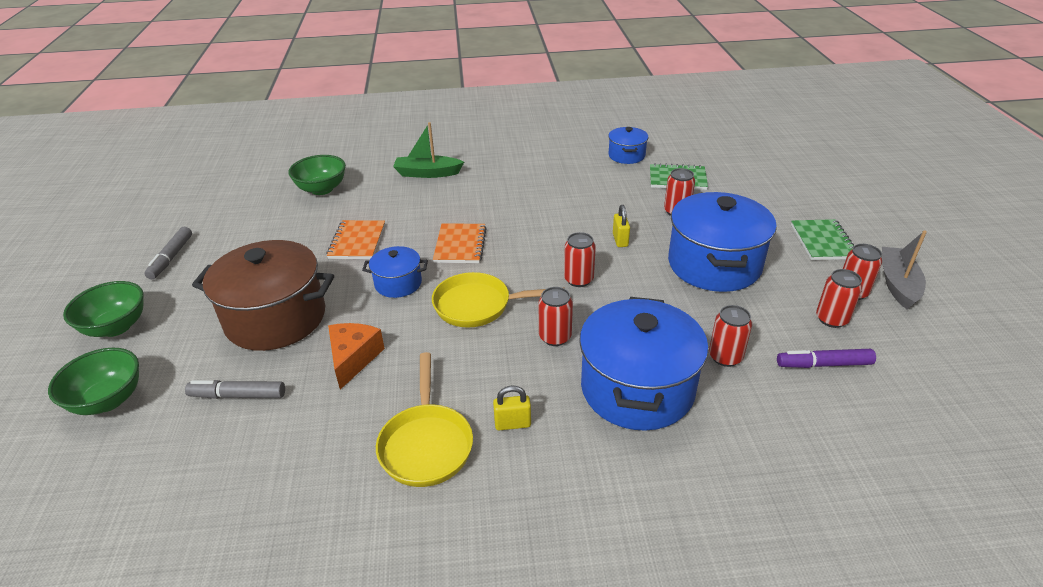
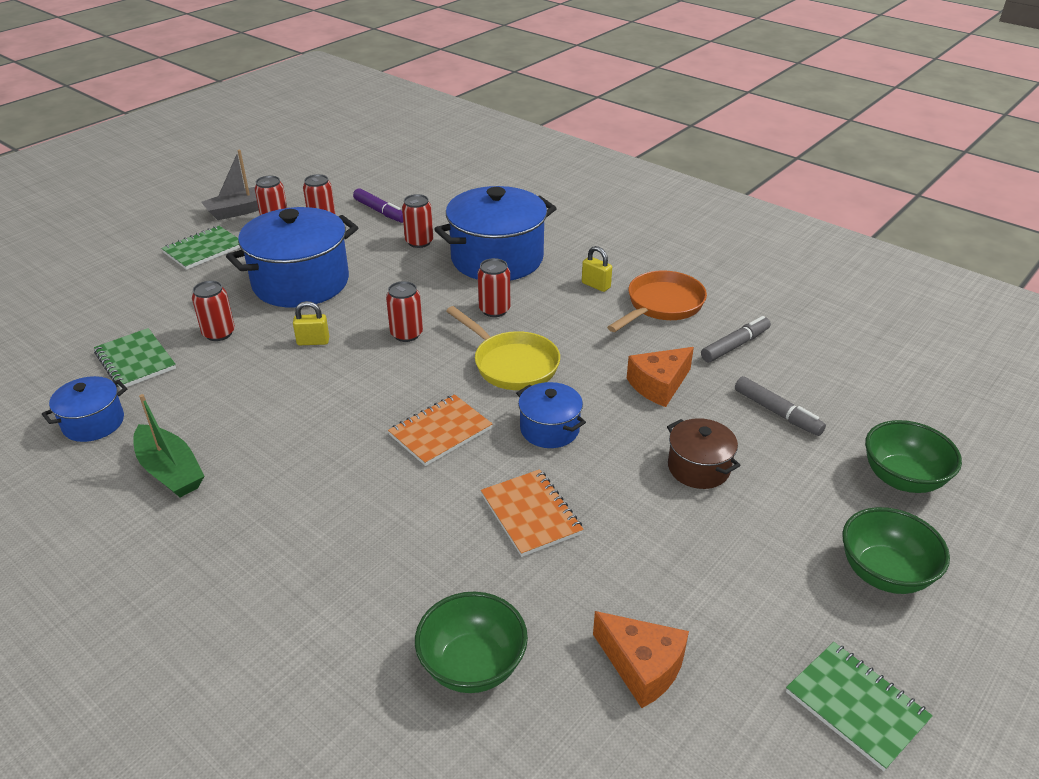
camera: 135 degrees left, 0 degrees up
(124, 262) = (856, 706): none -> green notebook
(171, 258) = (781, 663): grey marker -> grey marker (735, 345)
(243, 224) = (642, 666): none -> orange cheese
(276, 318) = (698, 468): brown pot -> brown pot, size x0.50
(357, 241) = (531, 514): orange notebook -> orange notebook turned 75 degrees counterclockwise
(426, 444) = (661, 305): yellow pan -> orange pan
(427, 173) = (309, 579): green boat -> green boat (170, 471)
(620, 240) = (313, 341): yellow padlock -> yellow padlock turned 45 degrees clockwise

